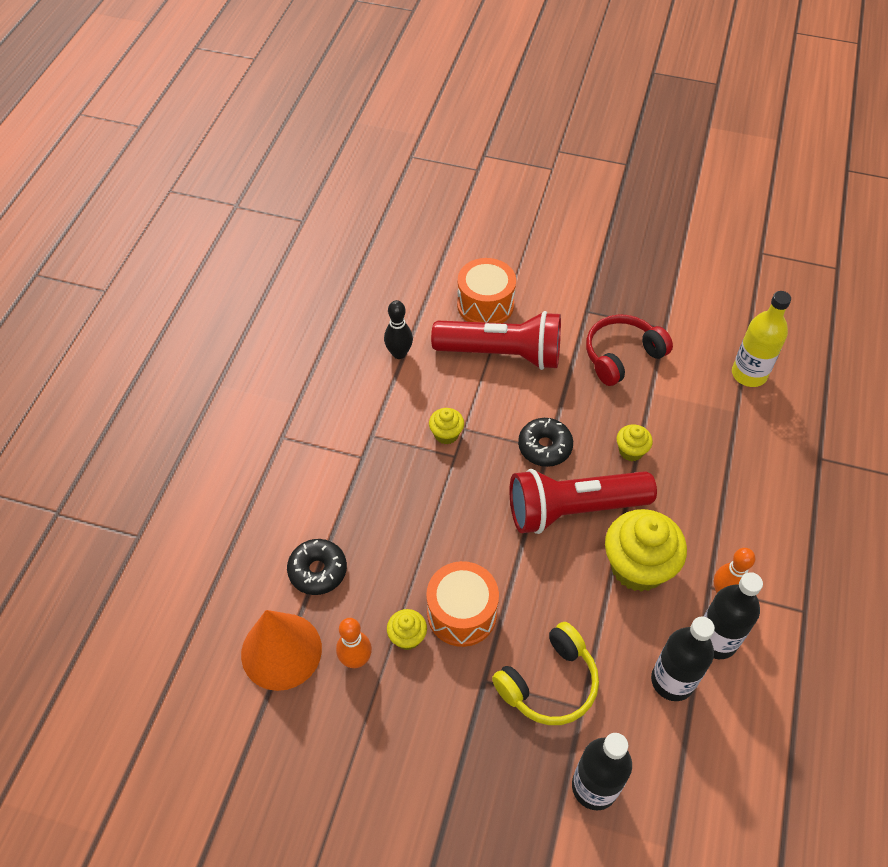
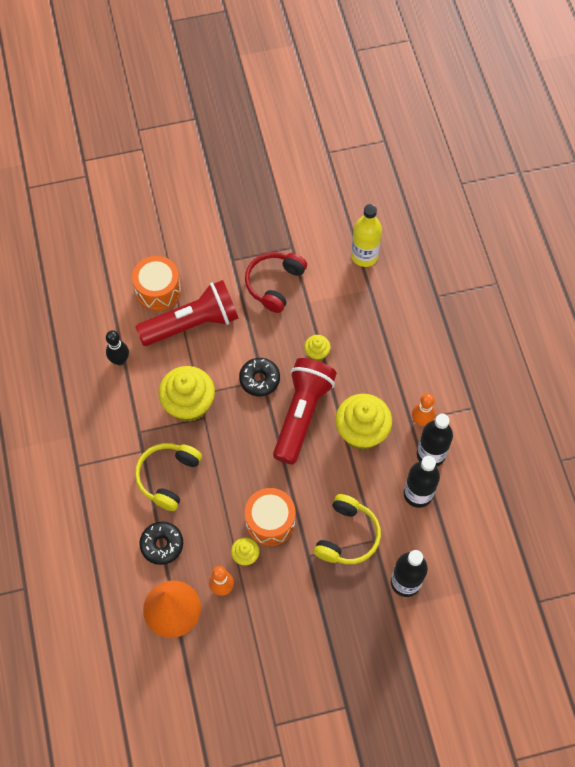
camera: 30 degrees left, 10 degrees up
(373, 499) = (168, 477): none -> yellow headphones
(446, 434) = (189, 404): yellow cupcake -> yellow cupcake, size x2.06
(573, 509) = (302, 414): red flashlight -> red flashlight turned 150 degrees clockwise

